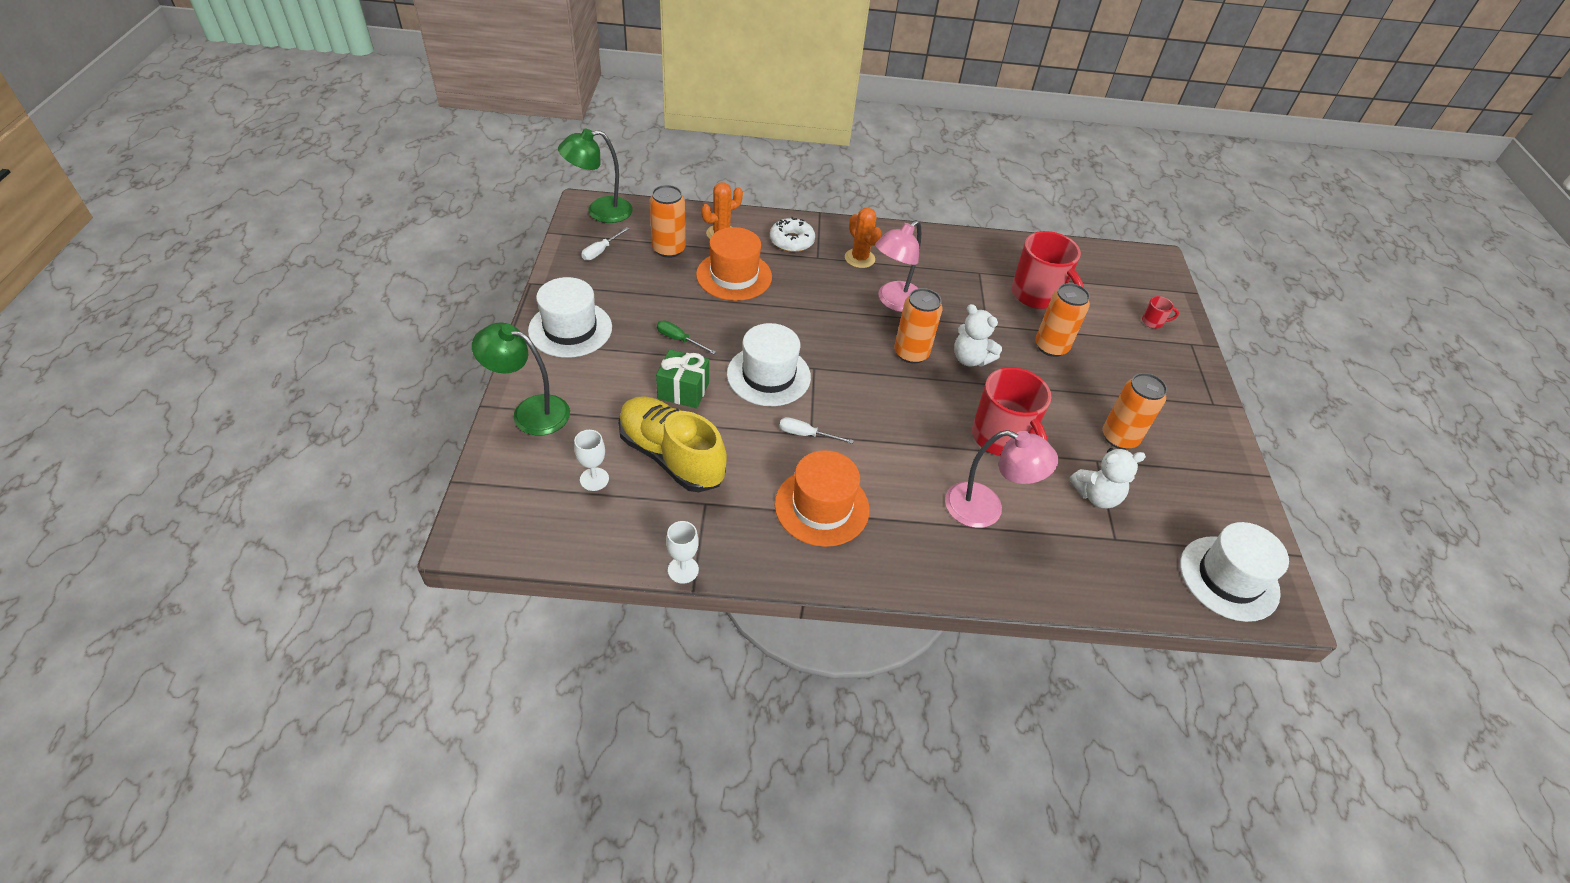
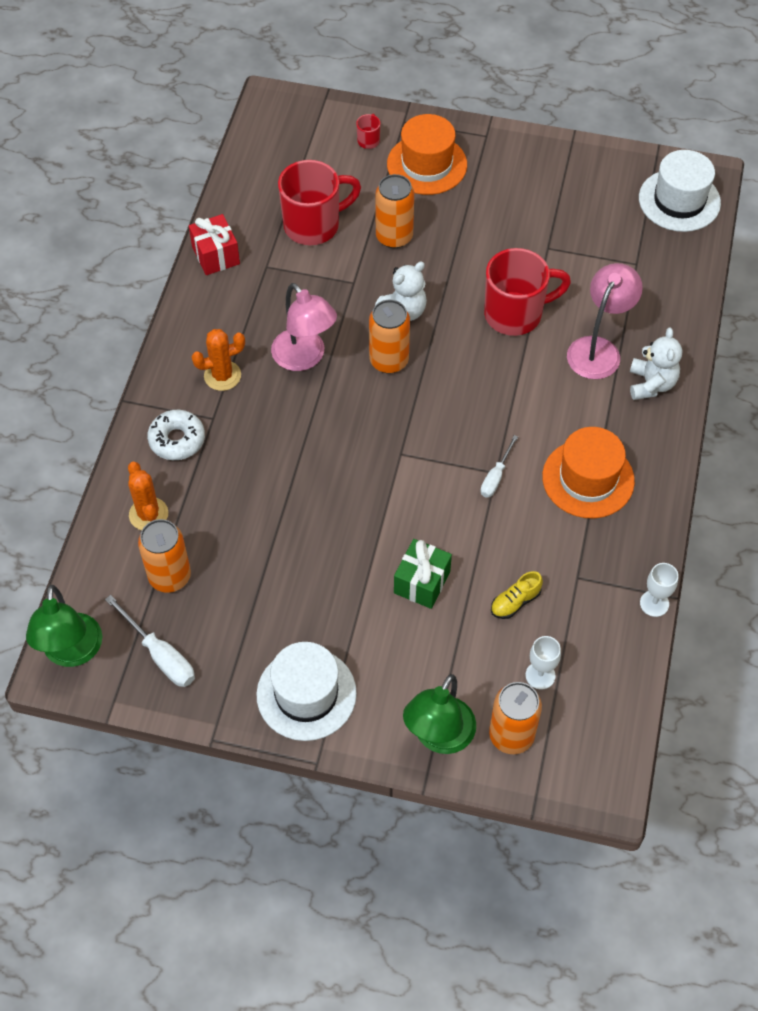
camera: 75 degrees left, 10 degrees up
(601, 251) = (160, 655): white screwdriver -> white screwdriver, size x1.54
(671, 456) = (515, 602): yellow shoe -> yellow shoe, size x0.42
(679, 340) = (340, 579): green screwdriver -> none
(734, 276) = (234, 510): orange hat -> orange hat (427, 164)
(768, 375) = (407, 498): white hat -> none
(976, 244) = (216, 255): none -> red gift
(1096, 496) = (589, 262): white teddy bear -> white teddy bear (651, 384)
(1119, 437) = (522, 221): orange can -> orange can (511, 735)

